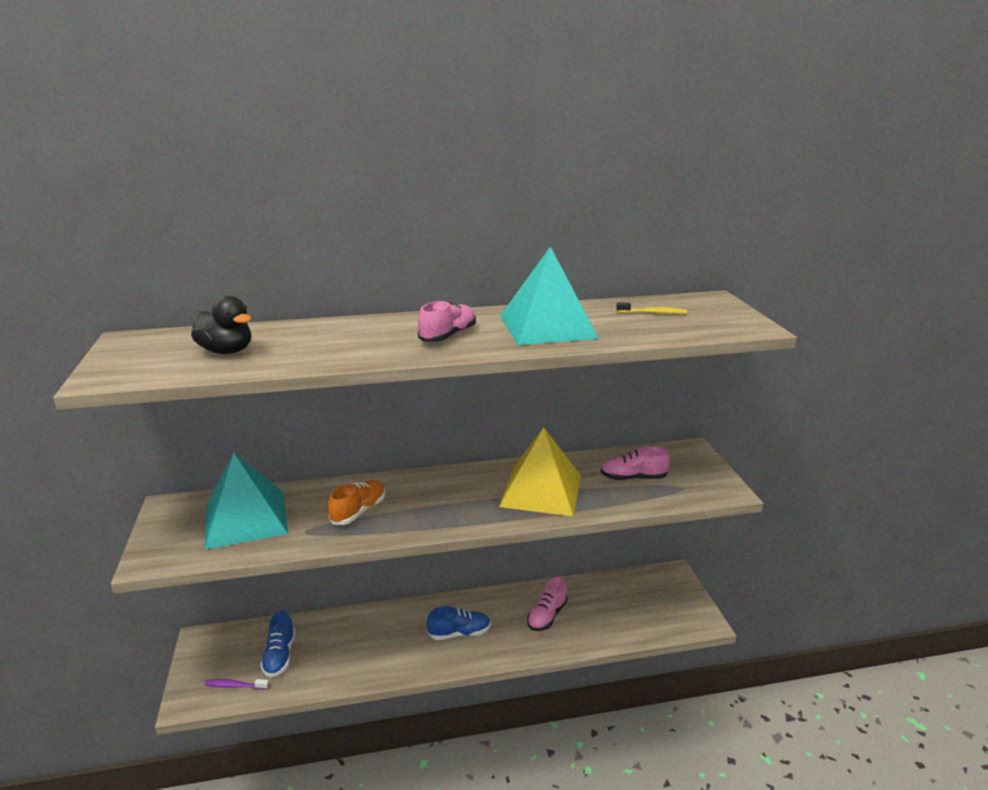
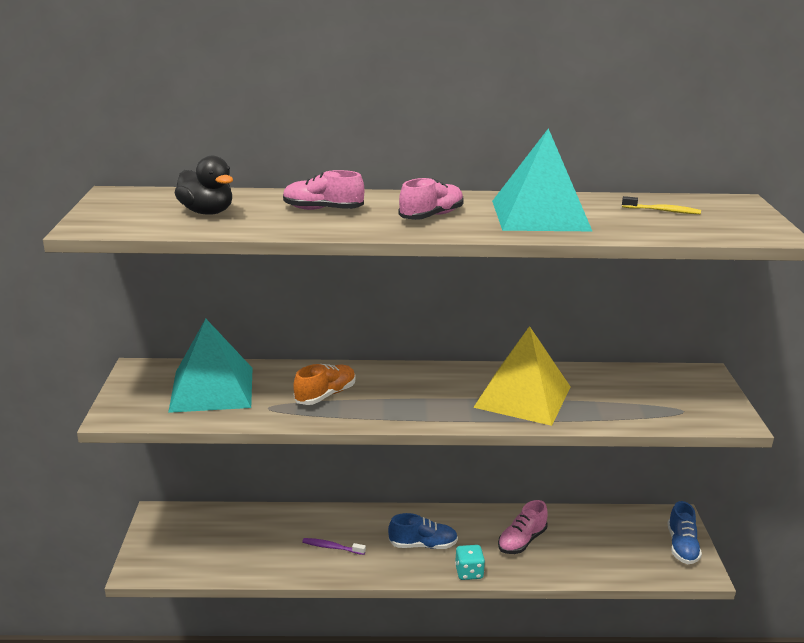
camera: 10 degrees right, 0 degrees up
(235, 686) = (186, 562): purple toothbrush -> purple toothbrush (332, 547)
(279, 656) = (233, 541): blue shoe -> blue shoe (682, 546)
(505, 654) = (469, 572): none -> turquoise dice
(633, 478) = (629, 395): pink shoe -> pink shoe (322, 209)

